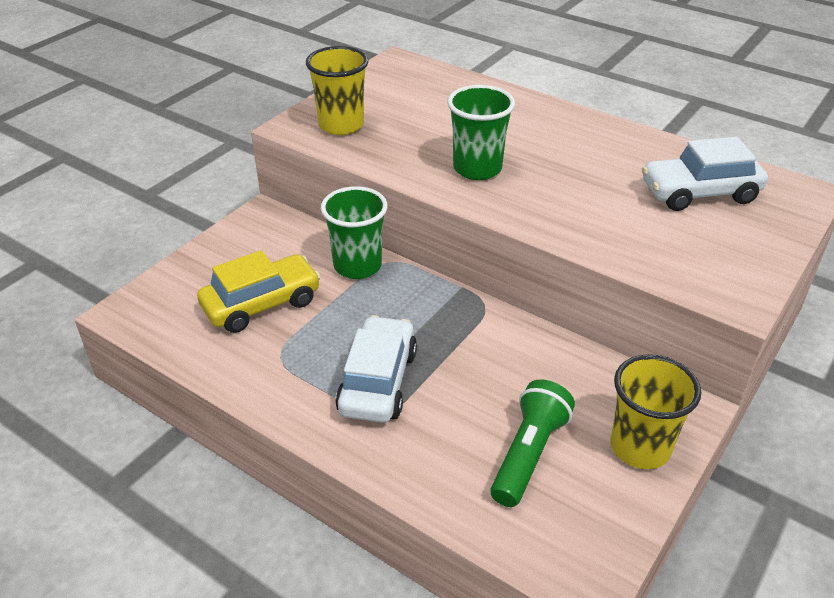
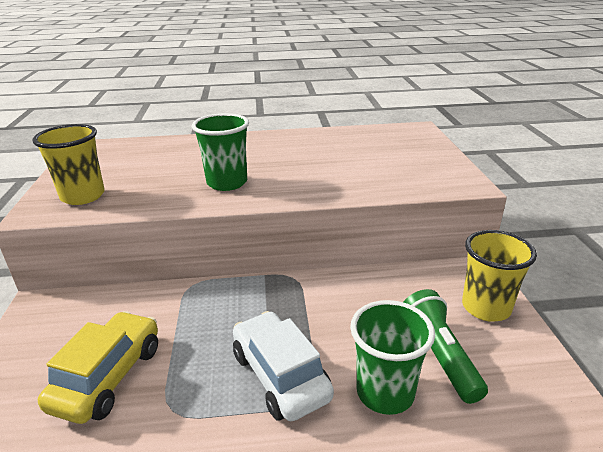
camera: 40 degrees left, 10 degrees down
(357, 266) = (169, 301): green cup -> green cup (385, 392)
(699, 193) = (373, 146): white car -> none

